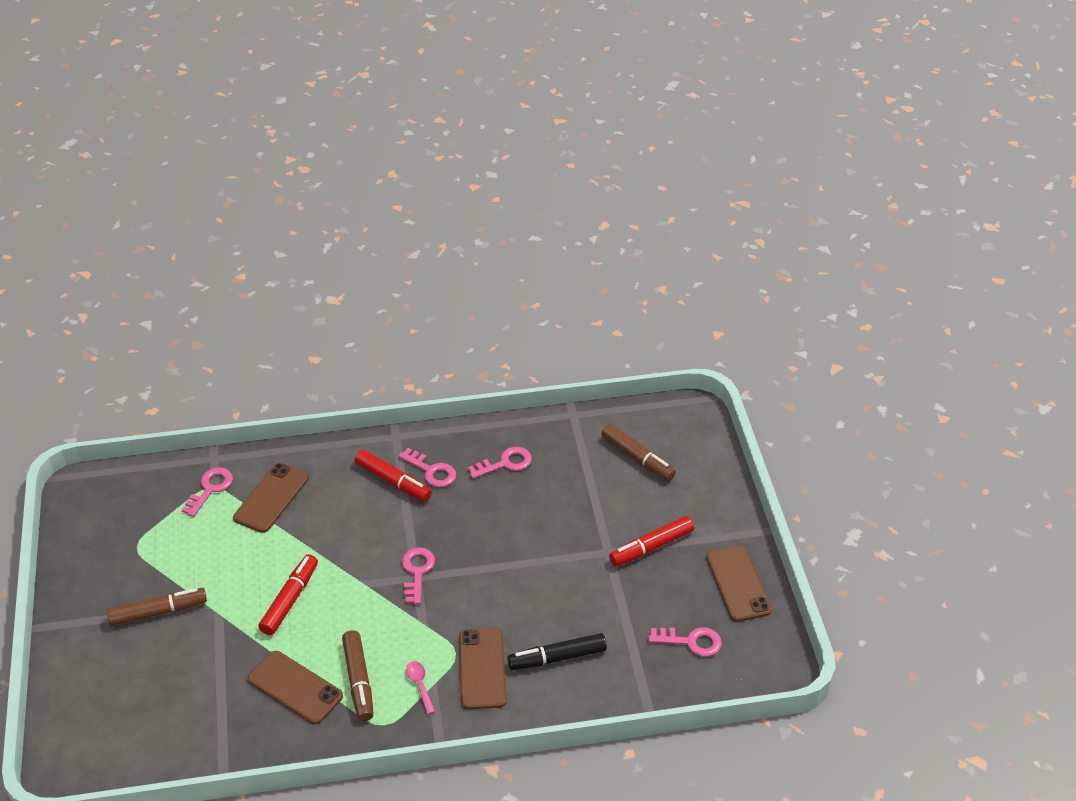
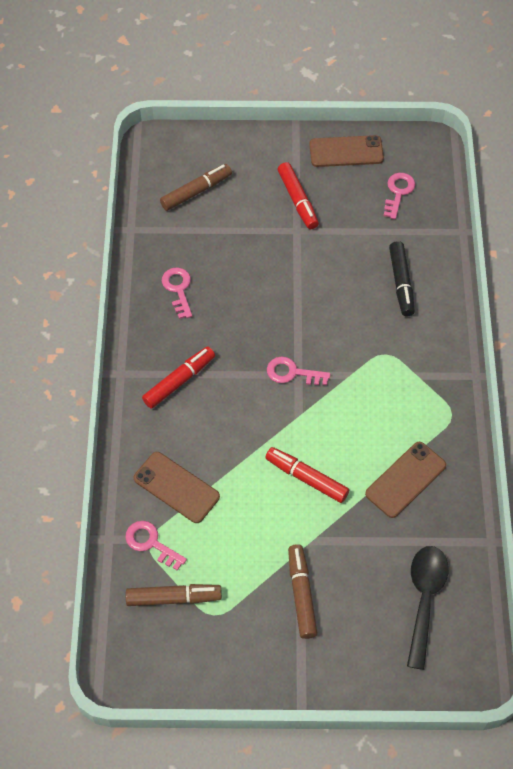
camera: 80 degrees left, 15 degrees up
(153, 718) = (424, 599): none -> black spoon
(359, 680) = (404, 429): brown marker -> brown marker (173, 598)
(420, 685) = (415, 384): pink spoon -> none
(432, 471) = (174, 348): pink key -> none
(482, 668) = (404, 337): brown phone -> none

